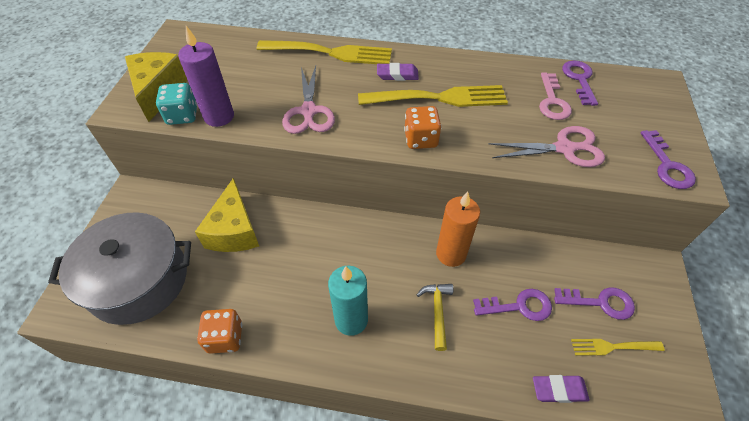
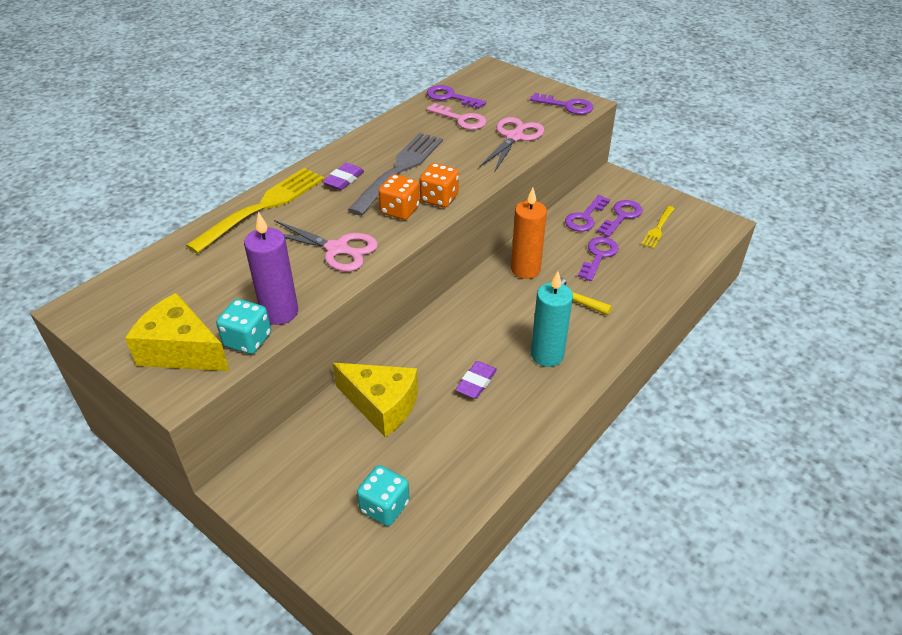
camera: 60 degrees left, 10 degrees down
(138, 280) = (384, 506): grey pot -> turquoise dice
(225, 337) = (507, 449): orange dice -> orange dice (400, 210)
(438, 98) = (399, 170): yellow fork -> grey fork
(559, 390) = (674, 269): purple eraser -> purple eraser (476, 382)
(568, 270) = (585, 217): none -> purple key

